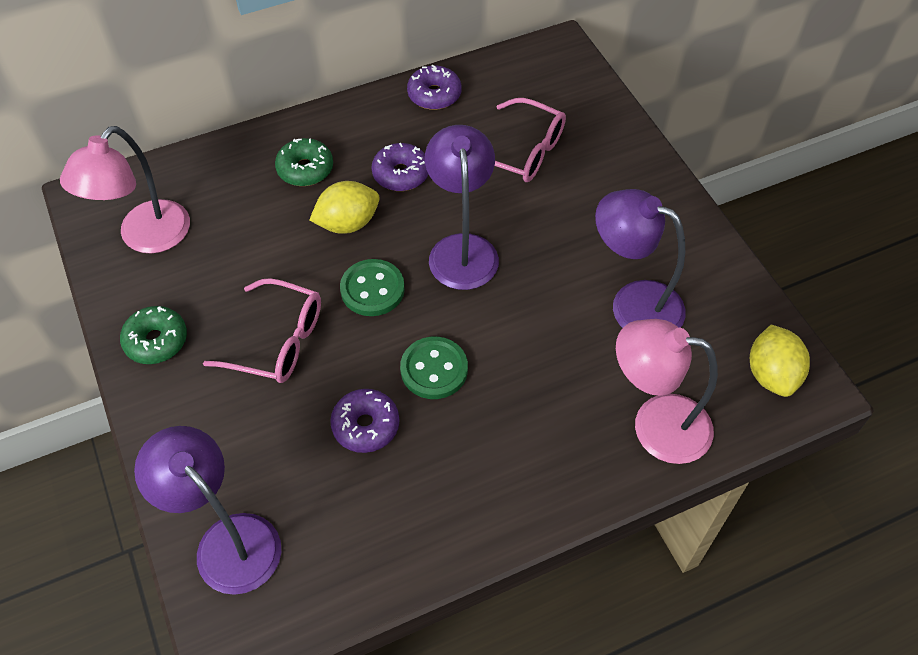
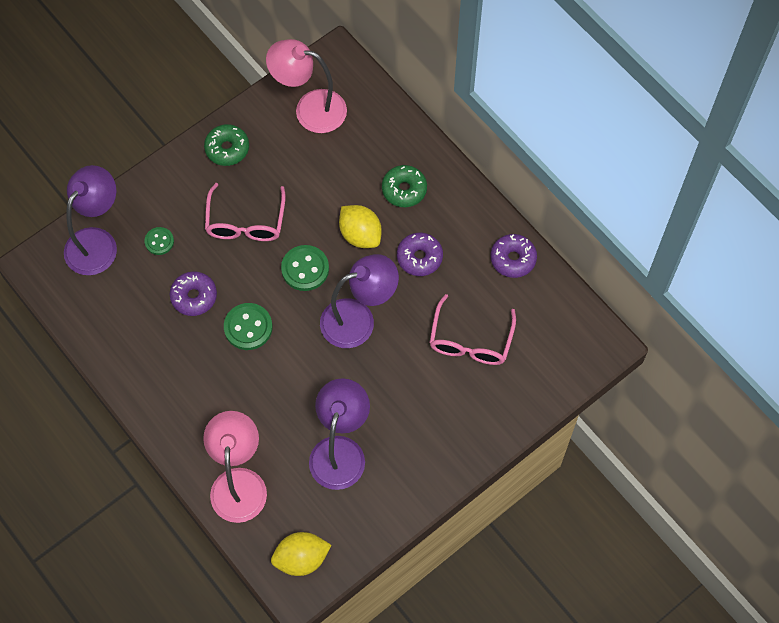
camera: 75 degrees right, 10 degrees up
(262, 454) = (159, 241): none -> green button

